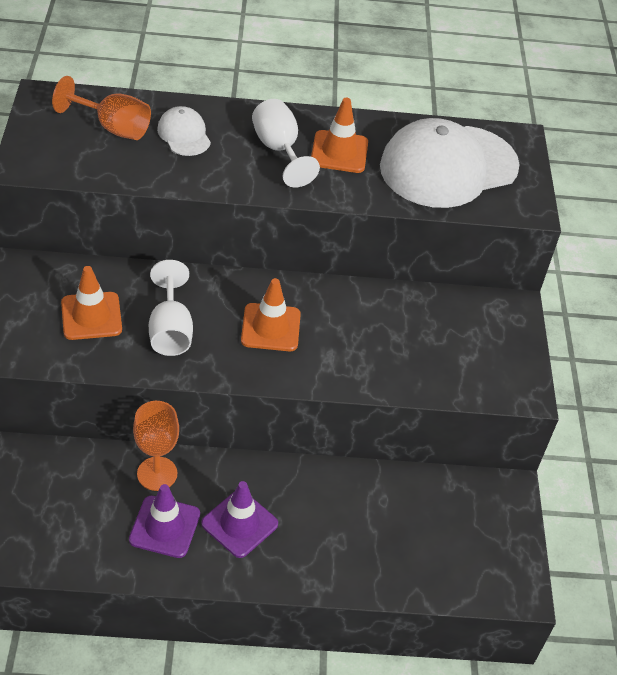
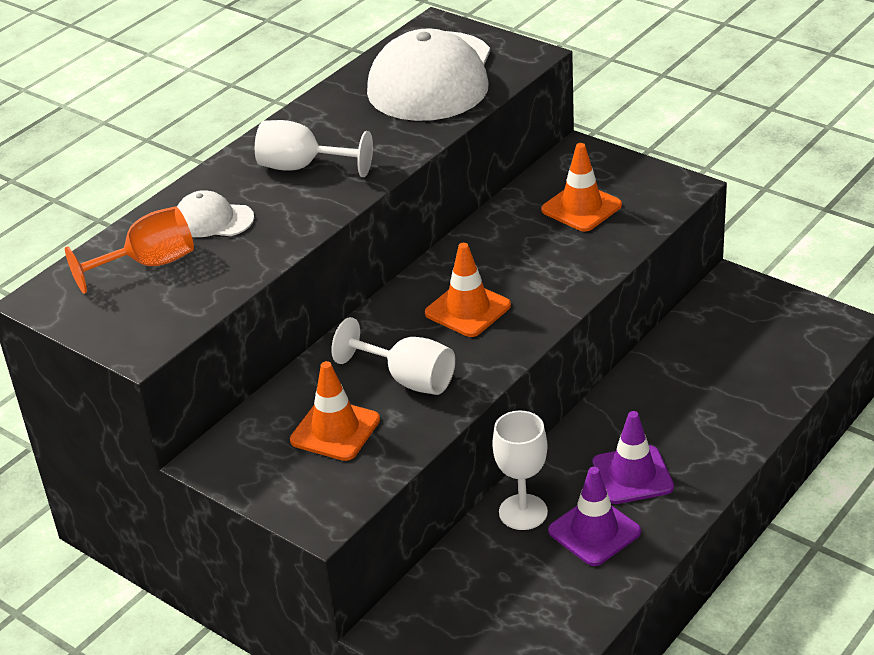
camera: 45 degrees left, 10 degrees down
(157, 474) = (523, 512): orange goblet -> white goblet
(339, 152) = (345, 132): orange traffic cone -> orange traffic cone (581, 208)

